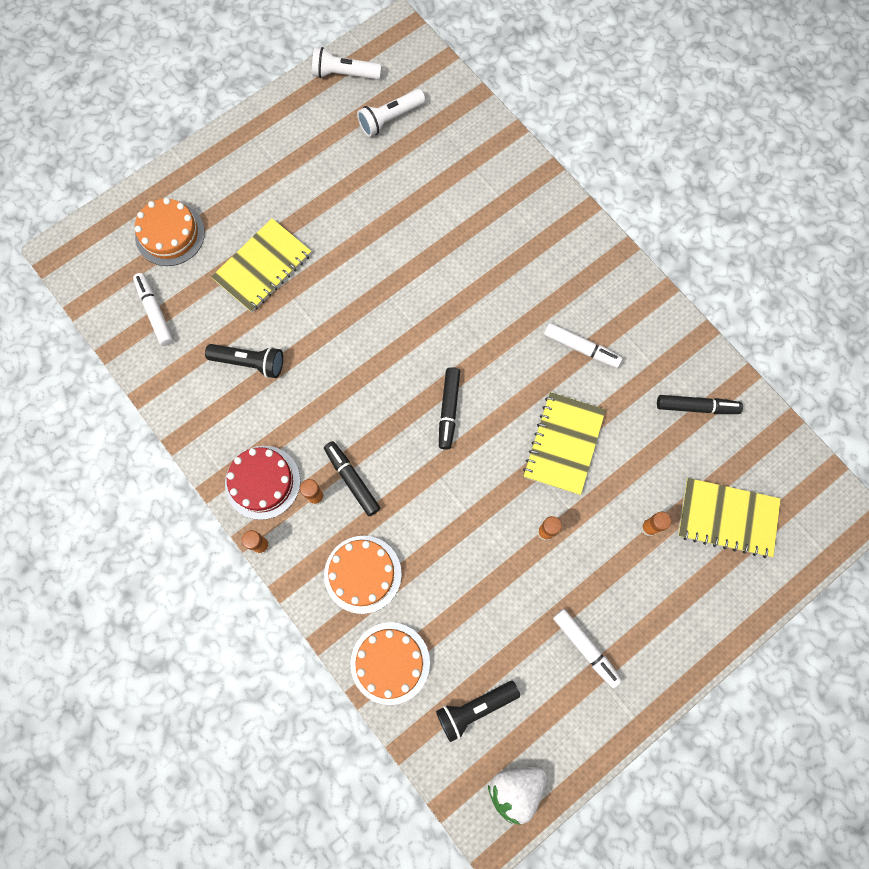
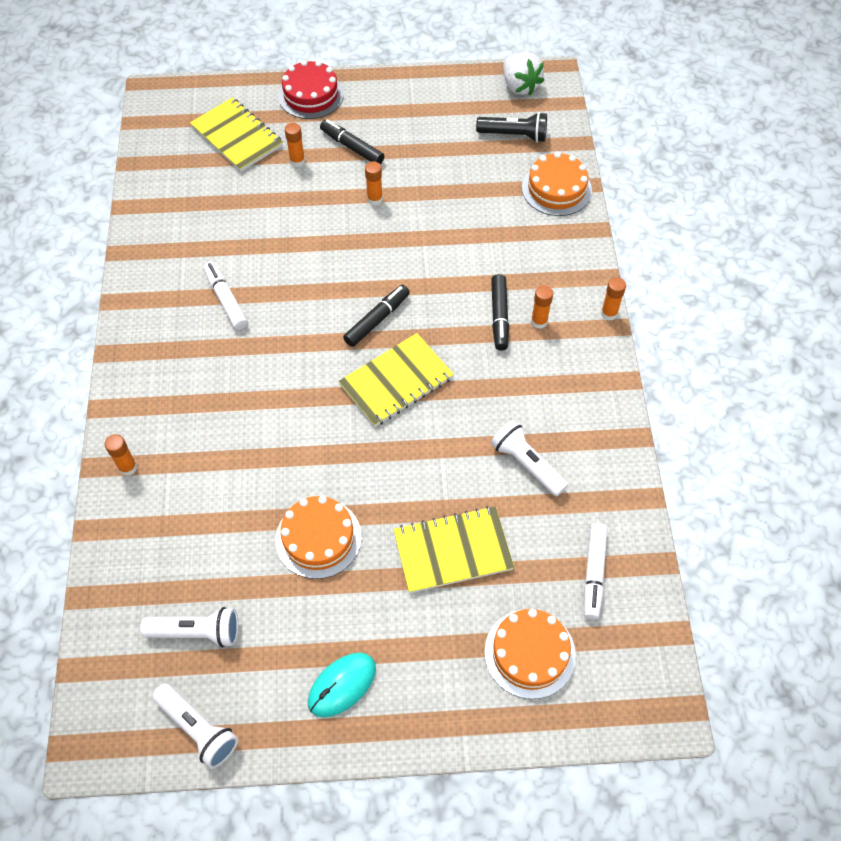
camera: 145 degrees left, 15 degrees down
(249, 363) = (527, 464): black flashlight -> white flashlight
(262, 482) = (578, 358): red cake -> red cake (311, 95)
(277, 145) = (342, 685): none -> turquoise mouse
(362, 574) = (538, 250): orange cake -> orange cake (318, 538)
(515, 788) = (520, 86): white strawberry -> white strawberry turned 60 degrees clockwise
(528, 182) = (128, 467): none -> orange glue stick
(563, 444) = (307, 244): yellow notebook -> yellow notebook (396, 381)
(585, 648) = (408, 125): white marker -> none
(696, 407) = (182, 209): black marker -> black marker (352, 147)

